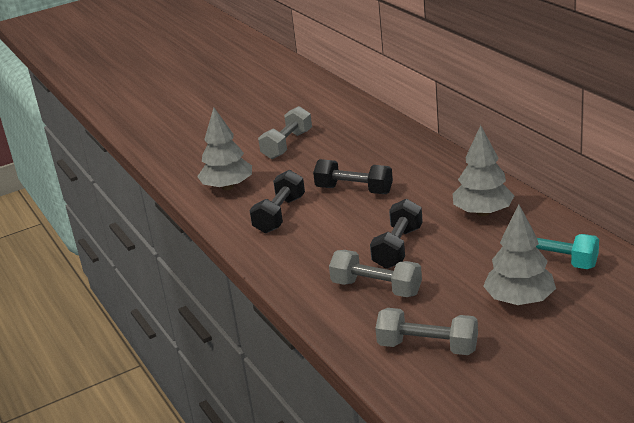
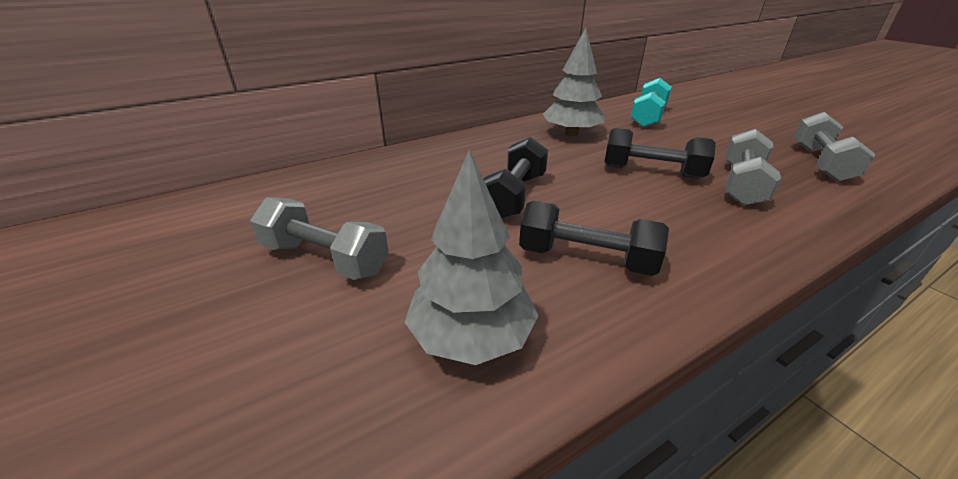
camera: 95 degrees left, 5 degrees up
(519, 300) = (714, 128): grey tree -> none

